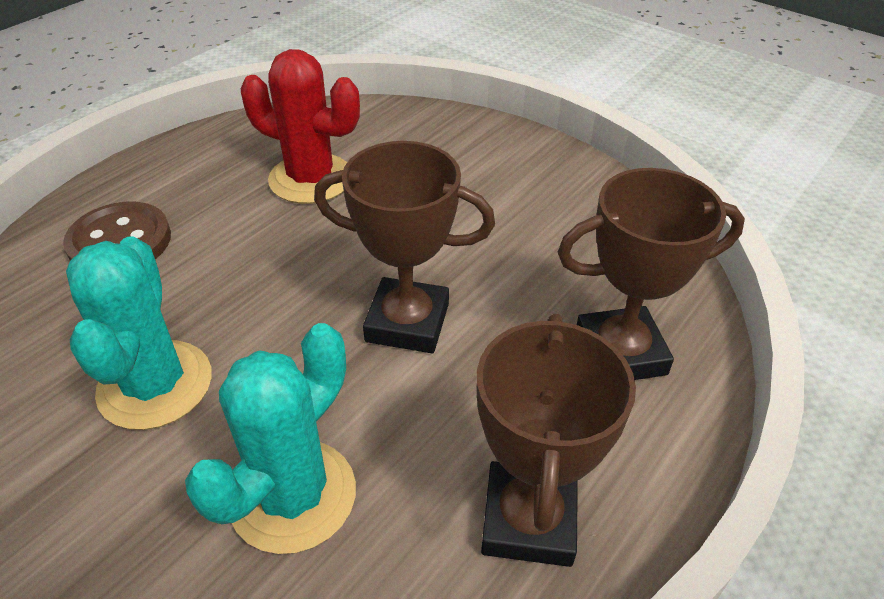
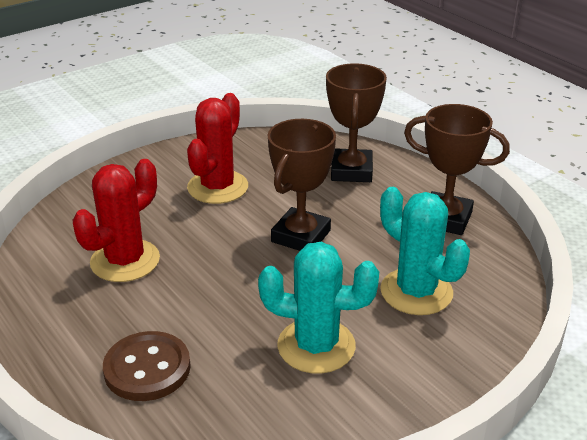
camera: 75 degrees left, 10 degrees down
(497, 215) = (217, 187): none -> red cactus

